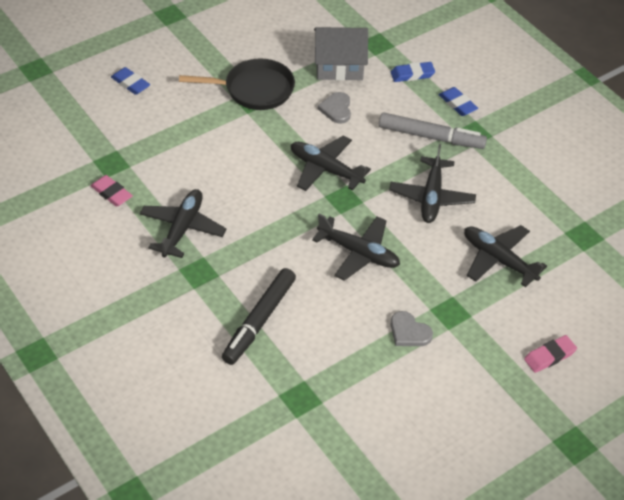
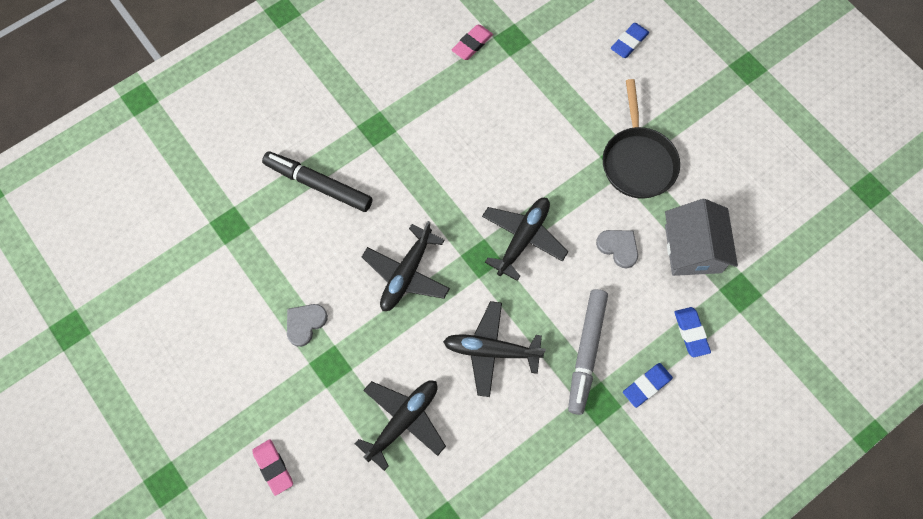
camera: 90 degrees right, 20 degrees up
(182, 228) = (431, 109): black plane -> none
(336, 109) = (618, 247): grey heart -> grey heart turned 45 degrees clockwise

